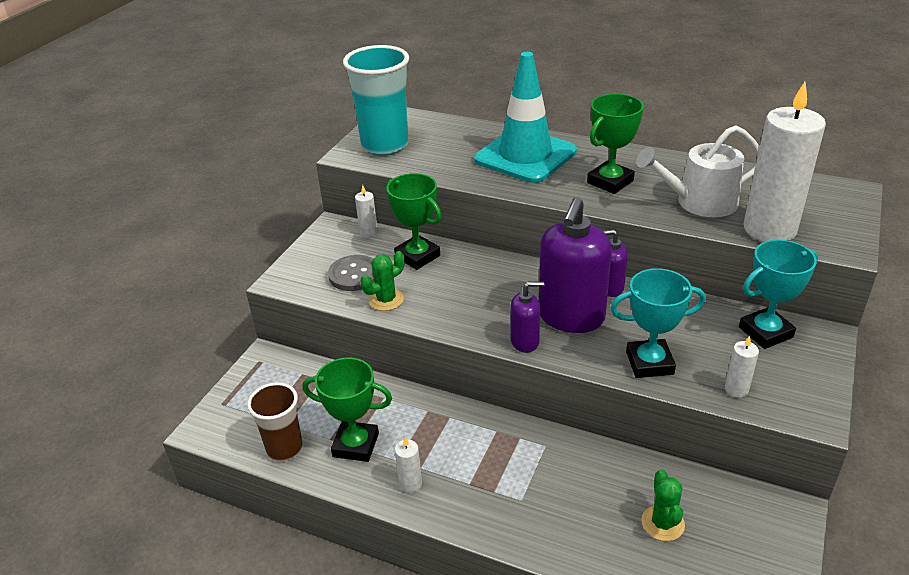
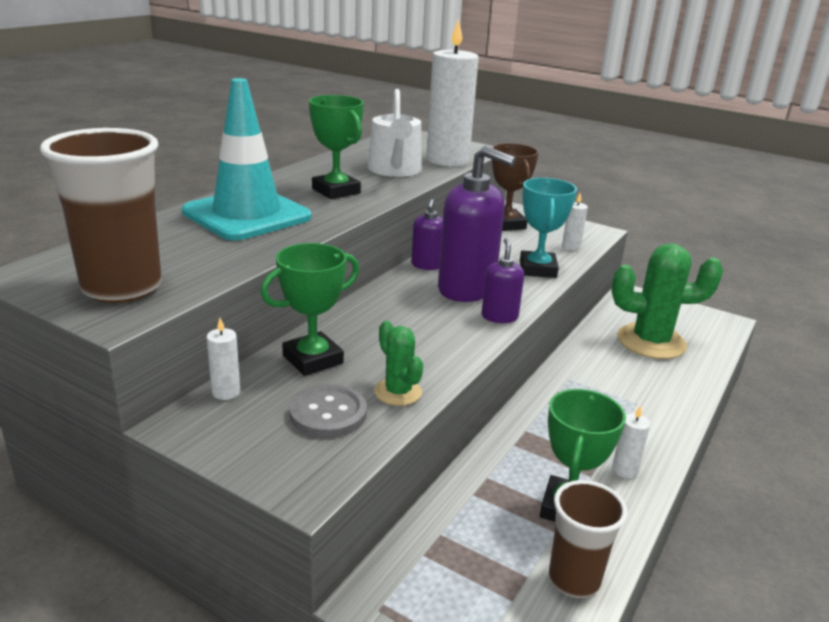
camera: 85 degrees left, 10 degrees down
(385, 145) = (122, 288): turquoise cup -> brown cup
(662, 523) = (651, 342): green cactus -> green cactus, size x1.97
(765, 332) = (506, 224): turquoise trophy -> brown trophy

